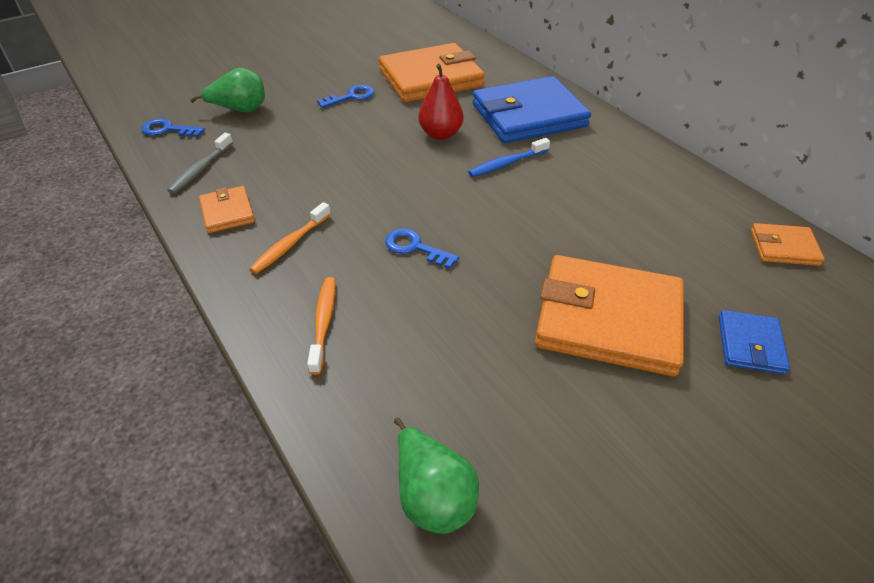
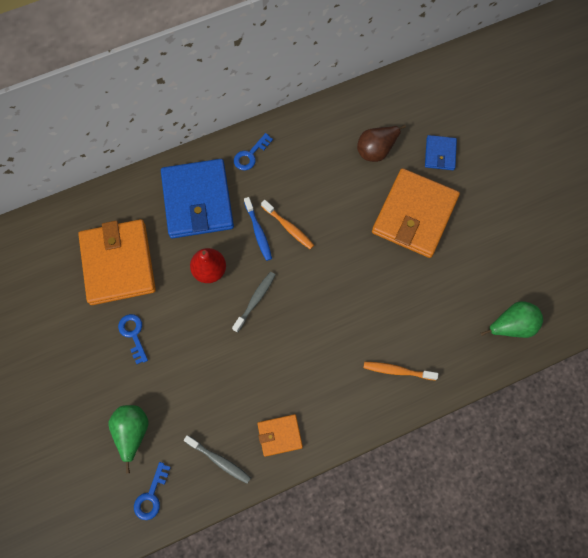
camera: 80 degrees left, 25 degrees up
(290, 244) = (323, 390): orange toothbrush -> orange toothbrush (288, 227)
(410, 172) = (255, 300): none -> grey toothbrush
(415, 248) = (339, 309): blue key -> blue key (250, 155)
(701, 261) = (376, 150): none -> brown pear
(750, 344) = (440, 154): blue wallet -> blue wallet turned 75 degrees clockwise
(784, 247) = (371, 103): orange wallet -> none

